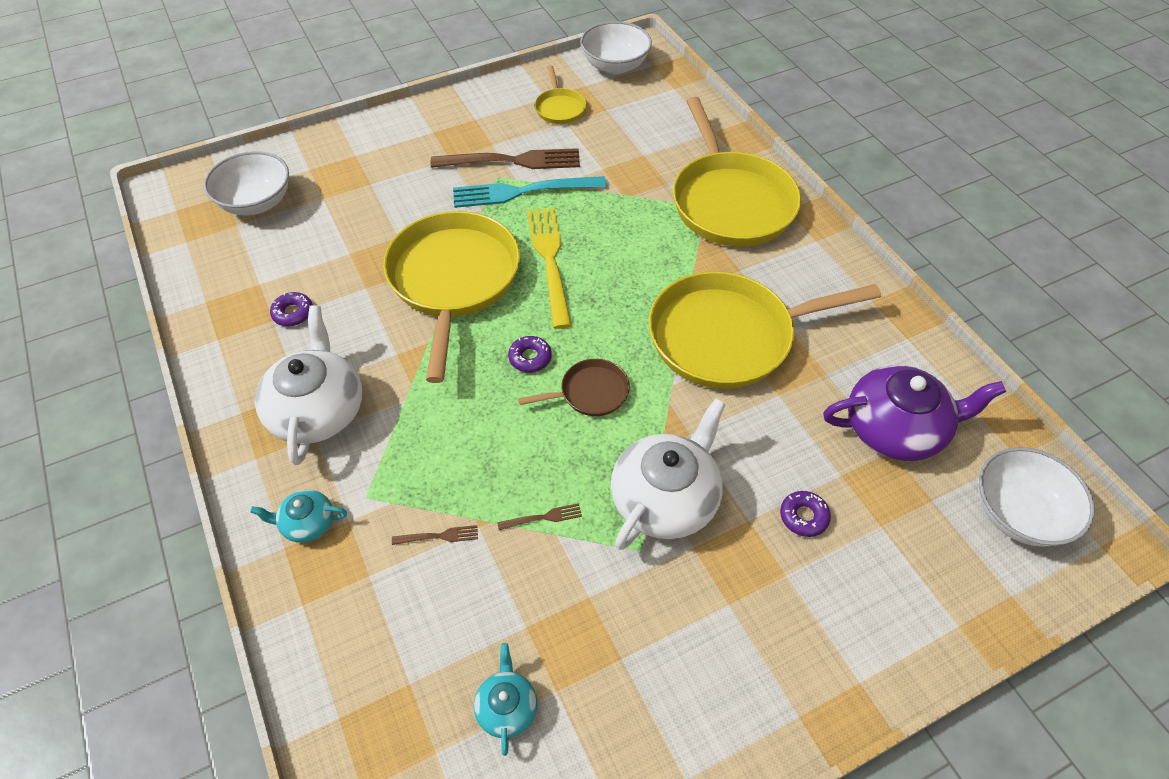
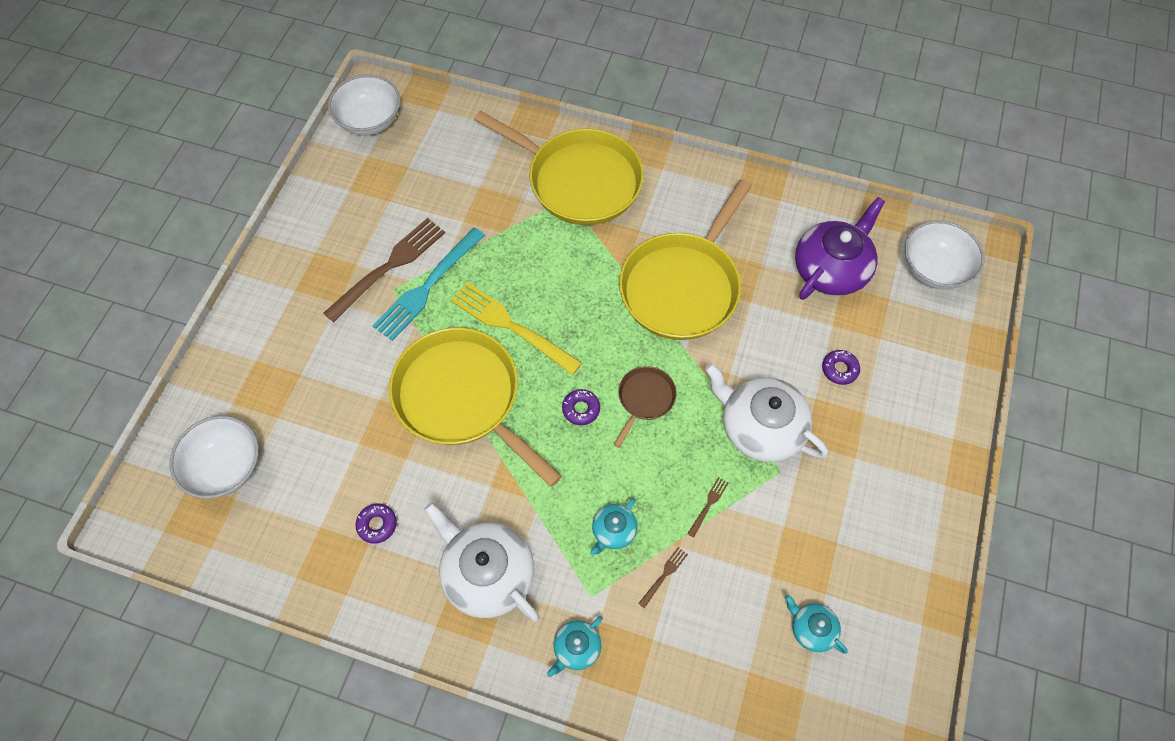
camera: 45 degrees left, 10 degrees up
(443, 466) = (613, 531): none -> turquoise teapot
(560, 108) = (371, 192): yellow pan -> none
(665, 498) = (760, 427): white teapot -> white teapot turned 45 degrees counterclockwise

